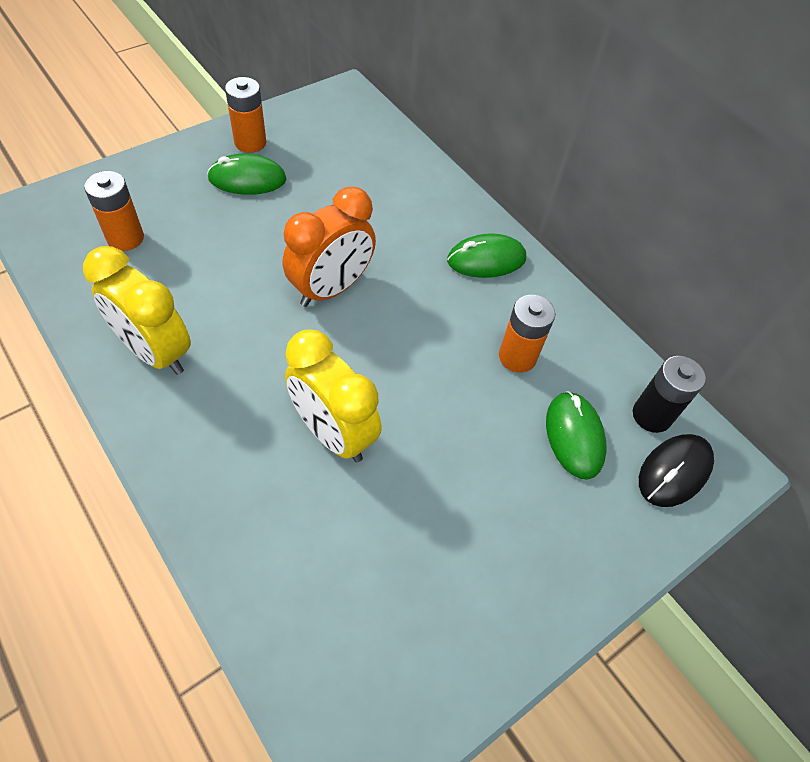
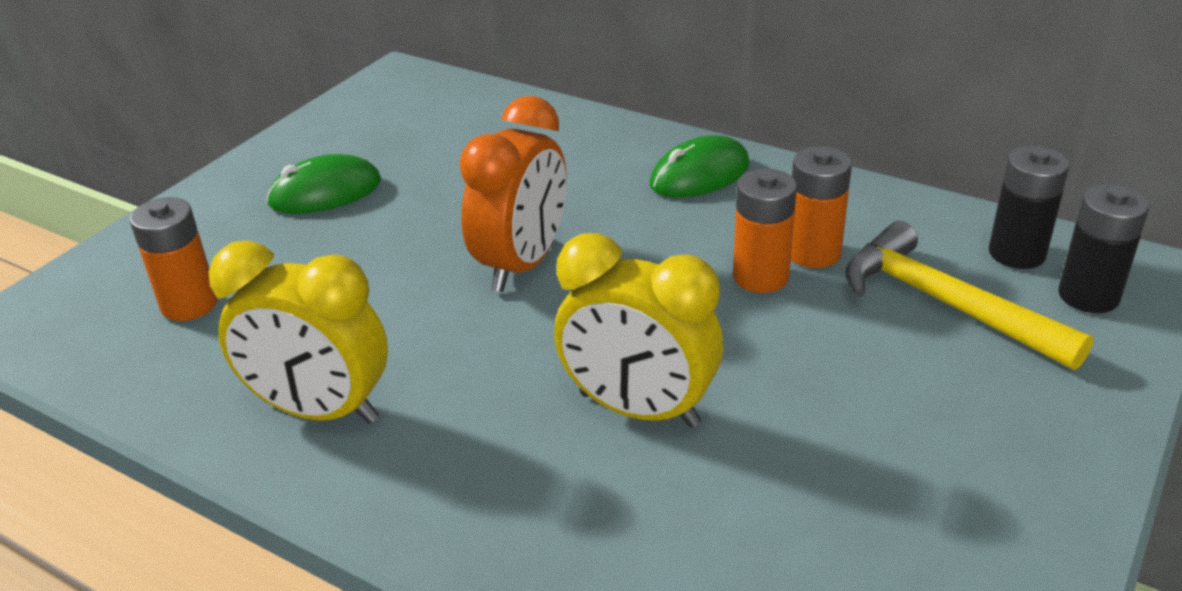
camera: 15 degrees left, 20 degrees down
(250, 142) = (303, 156): orange battery -> orange battery (760, 277)
(574, 436) = (945, 304): green mouse -> yellow hammer
(674, 471) = (1088, 296): black mouse -> black battery

